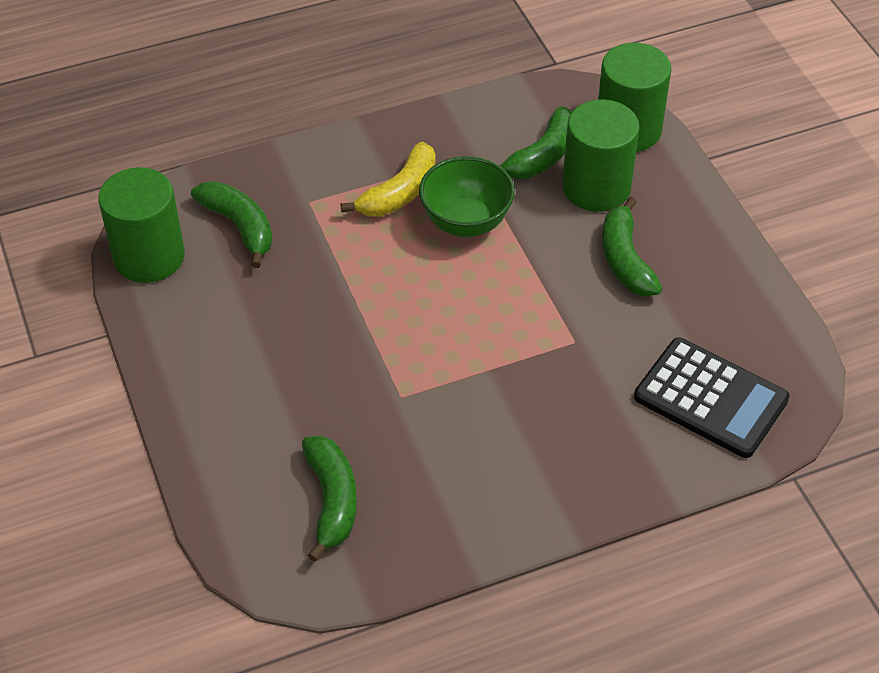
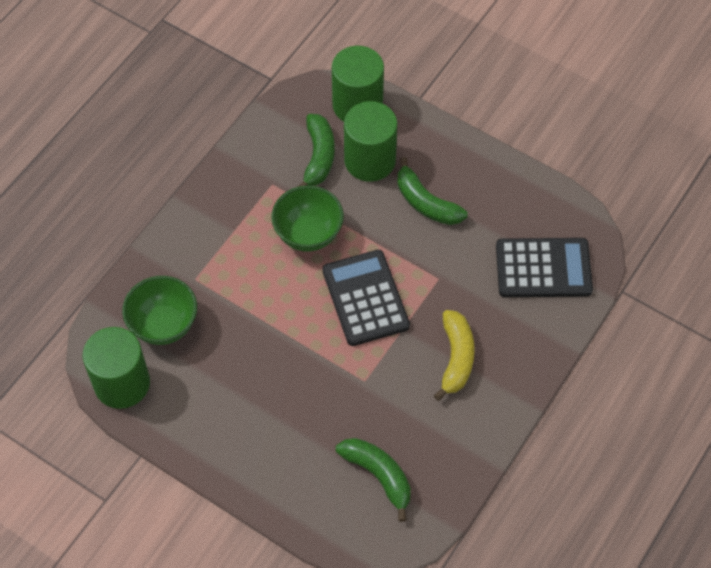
camera: 35 degrees left, 10 degrees up
(239, 226) = (164, 325): green banana -> green bowl
(399, 192) = (249, 237): yellow banana -> yellow banana (456, 358)
(474, 316) = (365, 298): none -> black calculator

